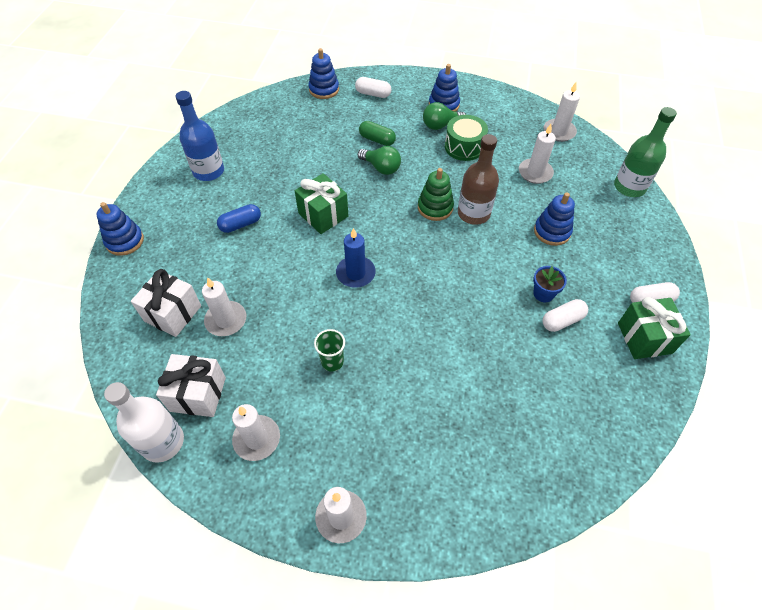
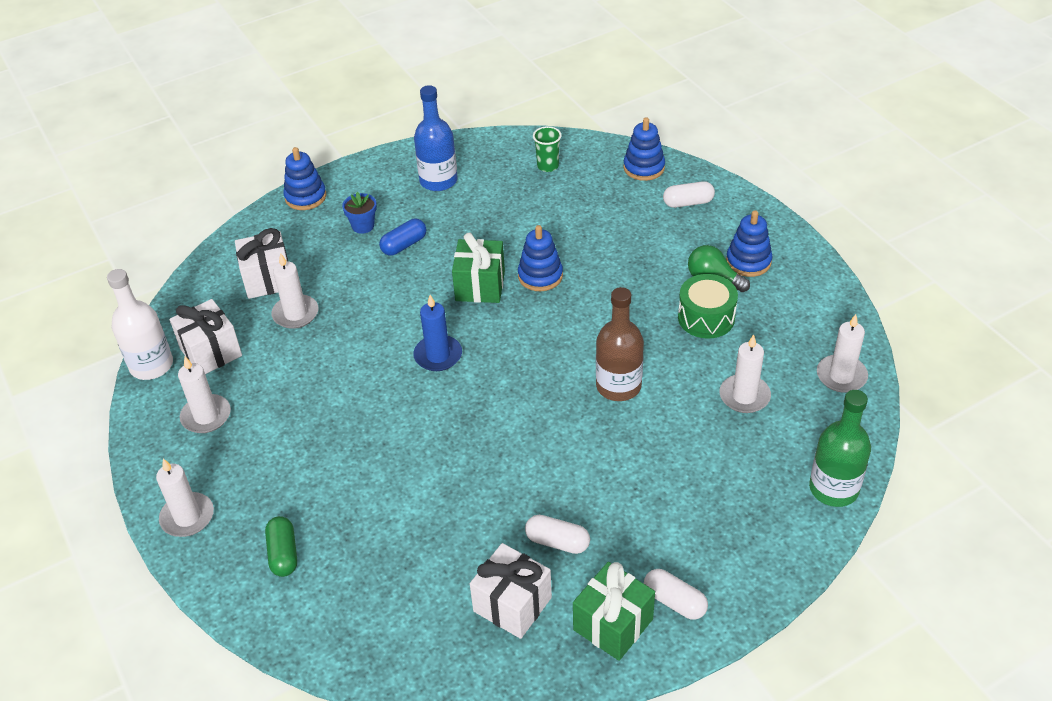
camera: 50 degrees right, 10 degrees down
(240, 224) = (404, 245): blue capsule -> blue capsule turned 60 degrees counterclockwise
(332, 362) = (326, 408): green cup -> green cup (548, 166)
(373, 94) = (688, 203): white capsule -> white capsule turned 75 degrees counterclockwise
(377, 140) = (626, 251): green capsule -> green capsule (283, 554)
(381, 168) = (591, 280): green light bulb -> none
(435, 207) = (589, 353): green stacking toy -> none
(543, 293) = (576, 506): blue flower pot -> blue flower pot (363, 226)
(552, 231) = (672, 462): blue stacking toy -> blue stacking toy (540, 276)
(590, 375) = (512, 604): none -> white gift

